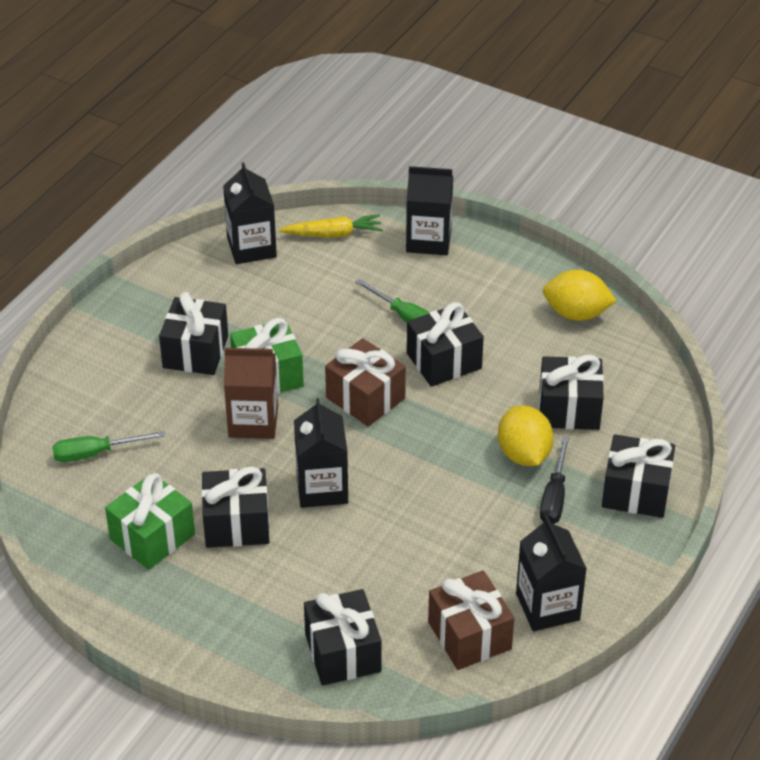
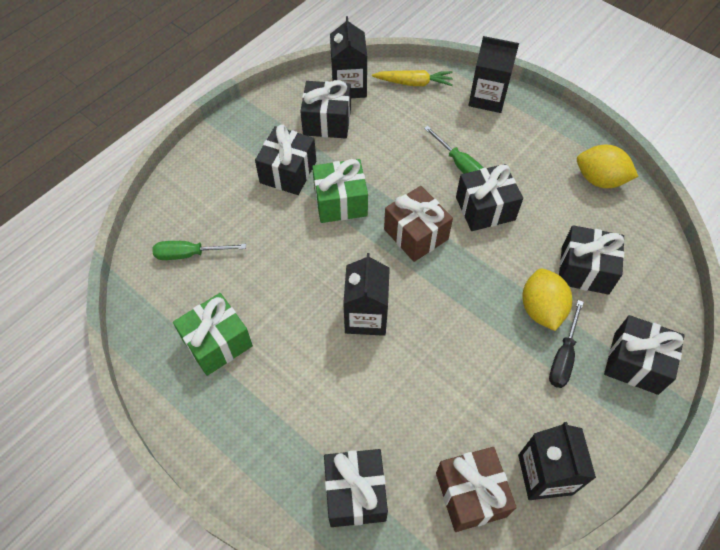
camera: 10 degrees right, 15 degrees up
(236, 524) = (289, 341): black gift -> black gift (327, 122)
(253, 421) = (321, 243): brown carton -> none

